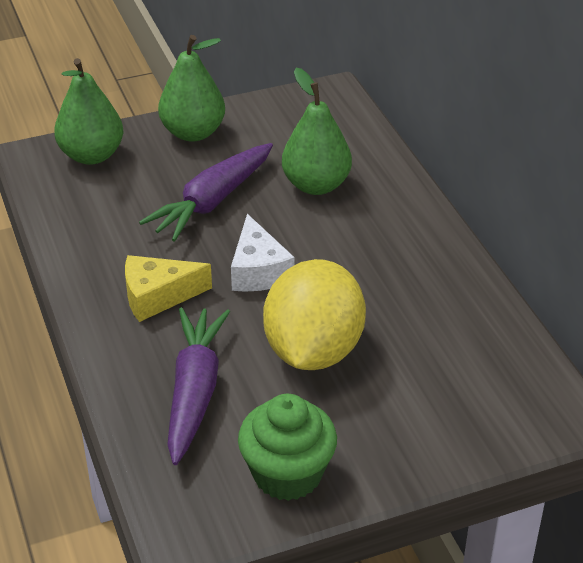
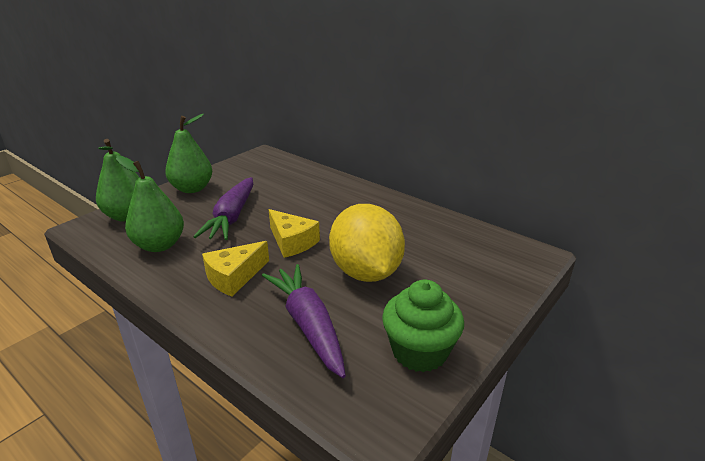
camera: 30 degrees left, 10 degrees down
(258, 271) = (292, 242): white cheese -> yellow cheese
(316, 185) = (290, 193): green pear -> green pear (160, 245)

